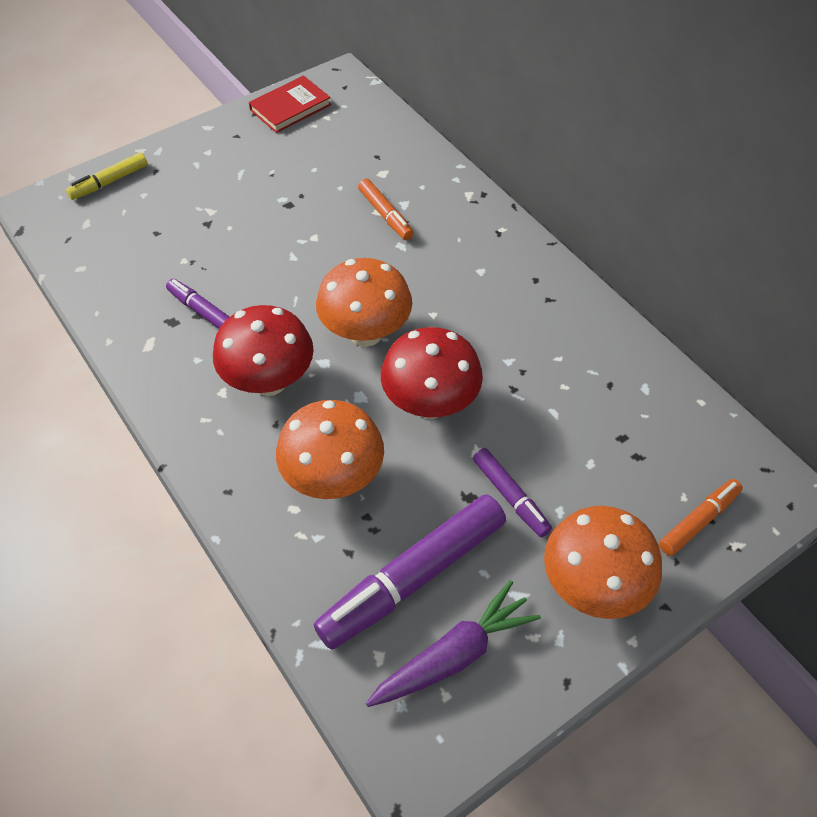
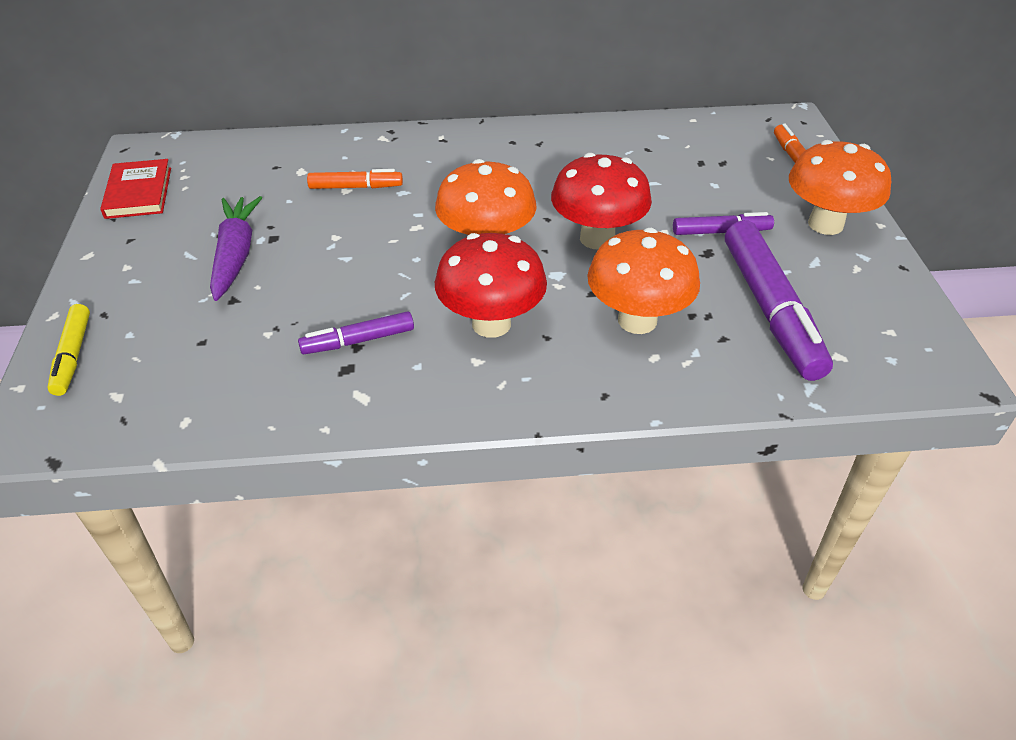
camera: 60 degrees left, 10 degrees down
(453, 655) = (856, 314): purple carrot -> purple carrot (235, 255)

